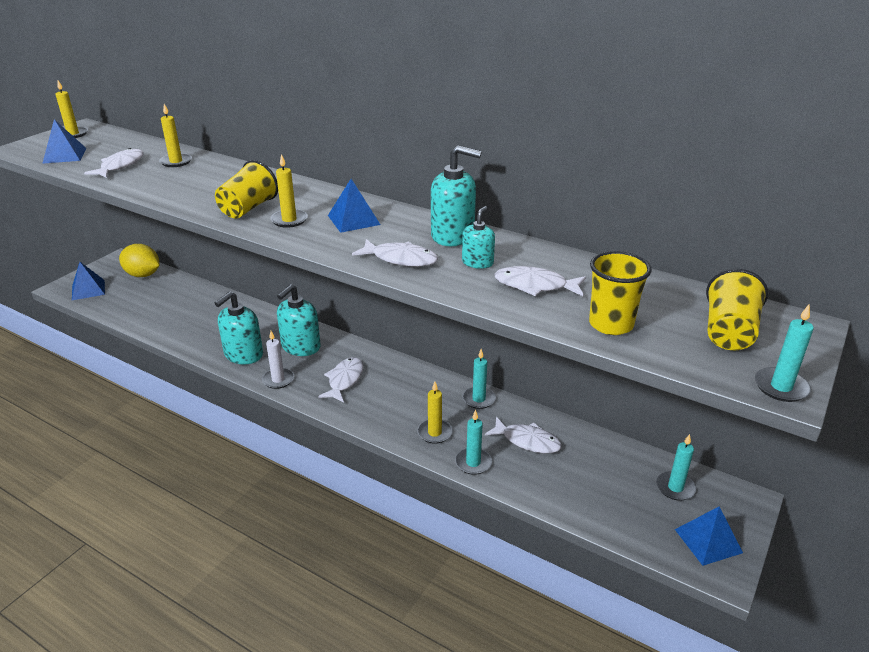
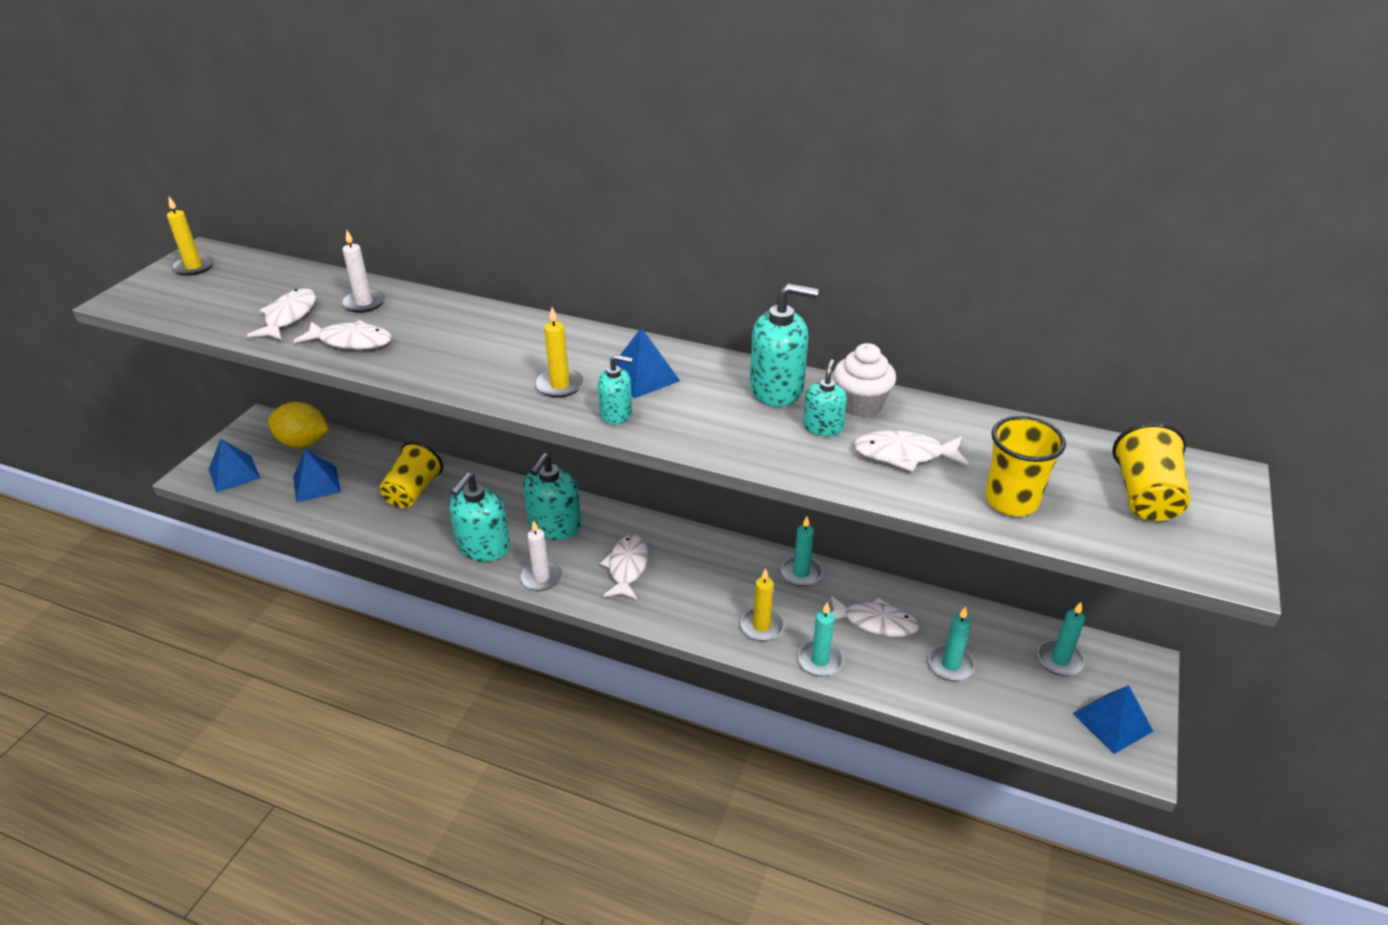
camera: 10 degrees left, 5 degrees up
(65, 155) = (200, 305): blue pyramid -> blue pyramid (316, 484)
(176, 162) = (364, 303): yellow candle -> white candle
(248, 208) = (497, 372): yellow cup -> yellow cup (413, 491)
(322, 240) = (616, 413): none -> turquoise soap dispenser
(400, 259) = (727, 432): white fish -> white fish (351, 341)
(514, 251) = (860, 404): none -> white cupcake
(781, 387) = (1224, 565): turquoise candle -> turquoise candle (950, 665)

